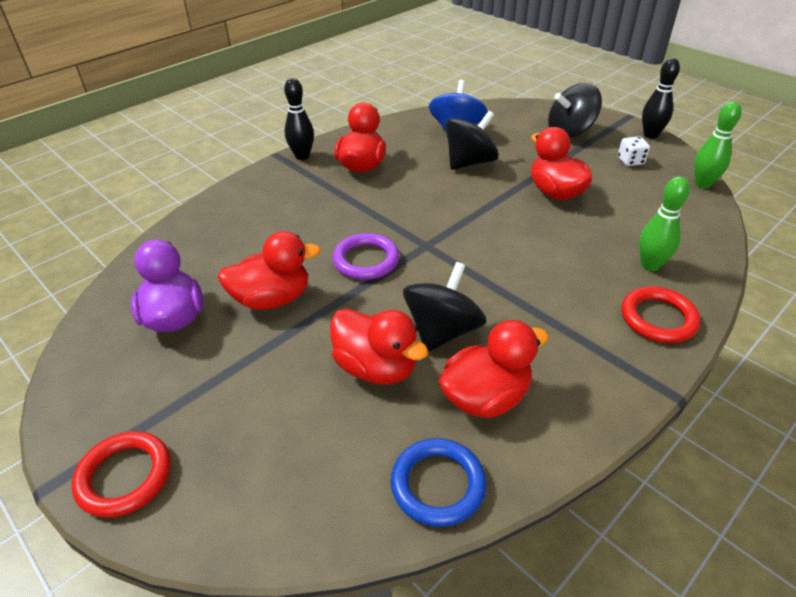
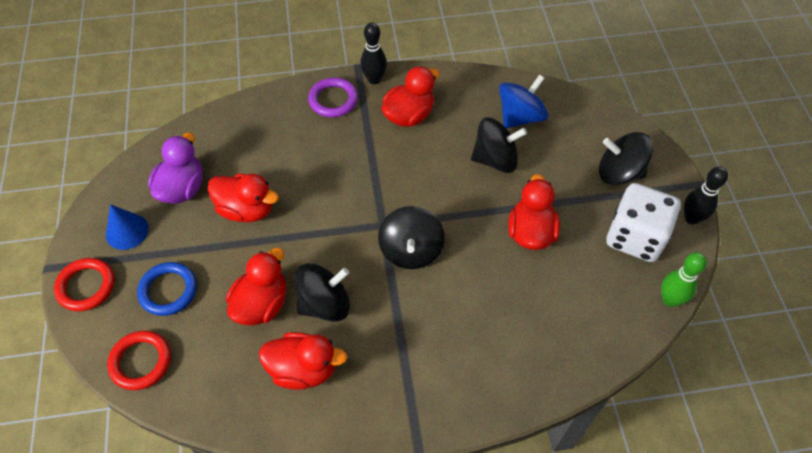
camera: 35 degrees right, 15 degrees up
(135, 390) = (127, 231): none -> blue cone
(366, 260) = (330, 213): purple ring -> purple ring (333, 100)
(376, 367) = (261, 304): red duck -> red duck turned 135 degrees counterclockwise
(438, 485) = (226, 404): blue ring -> blue ring (168, 290)
(474, 250) = (411, 250): none -> black spinning top
(630, 161) = (635, 237): white dice -> white dice, size x2.36
(650, 265) = (524, 346): green bowling pin -> none
(658, 318) = (476, 392): red ring -> red ring (141, 362)

